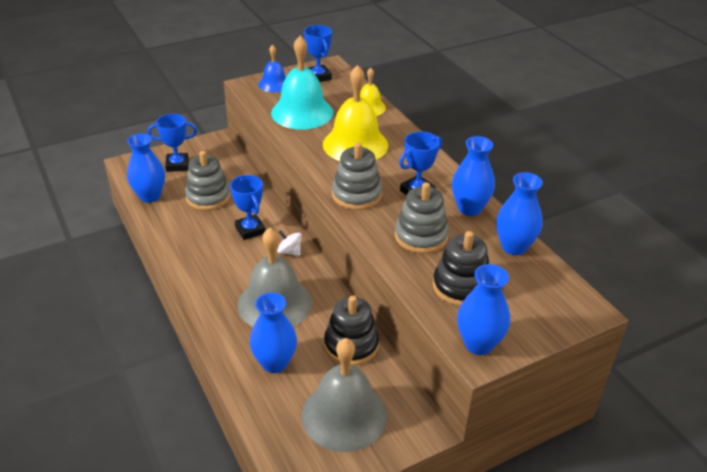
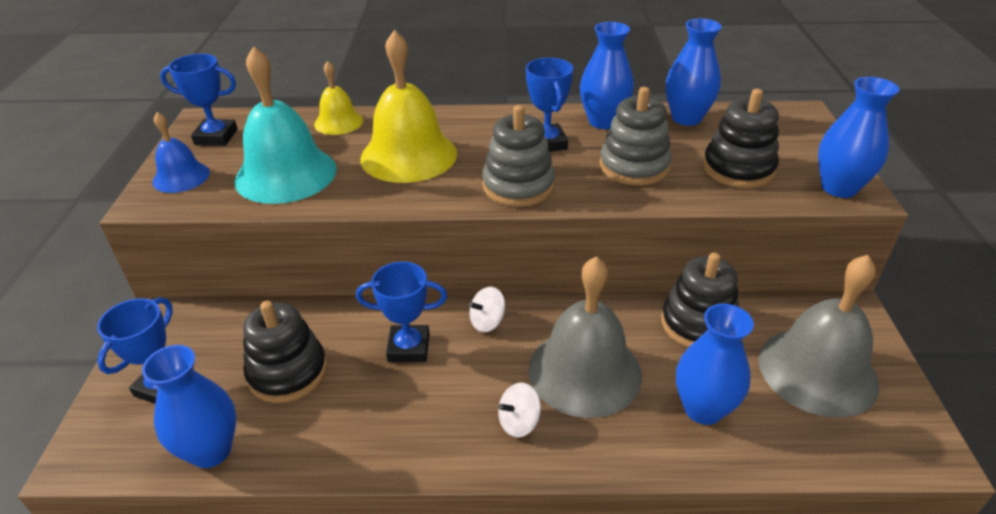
camera: 60 degrees left, 0 degrees up
(208, 197) = (288, 372): grey stacking toy -> black stacking toy
(221, 289) = (519, 422): none -> white spinning top

